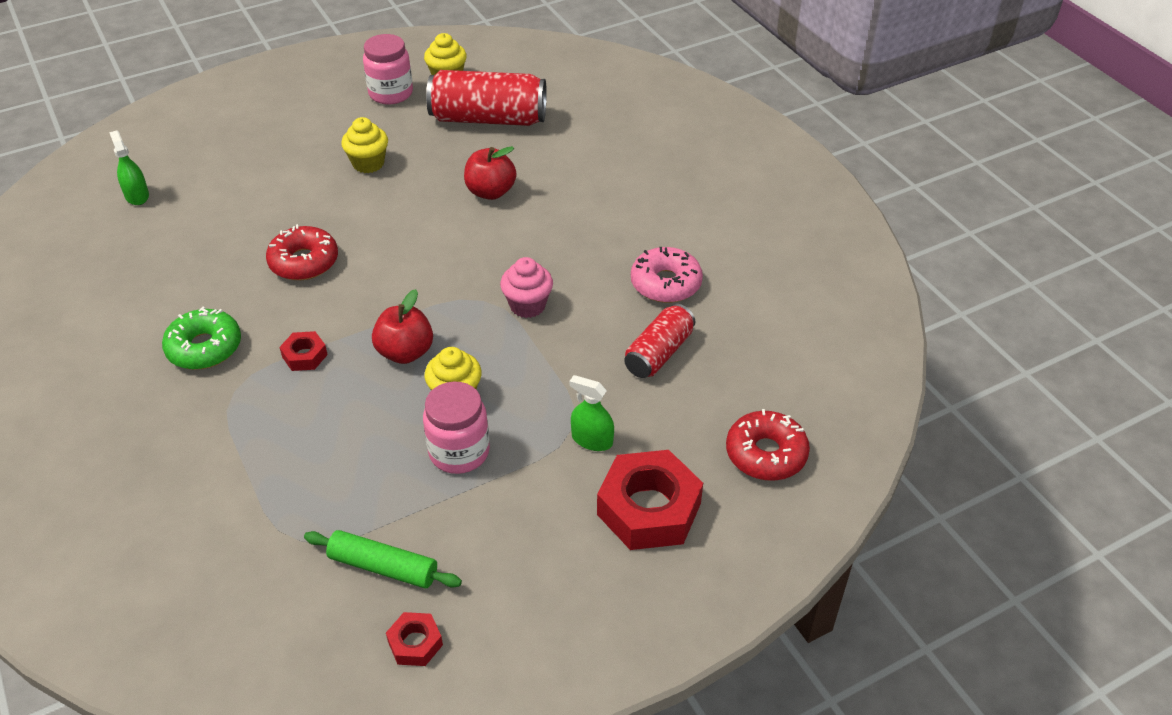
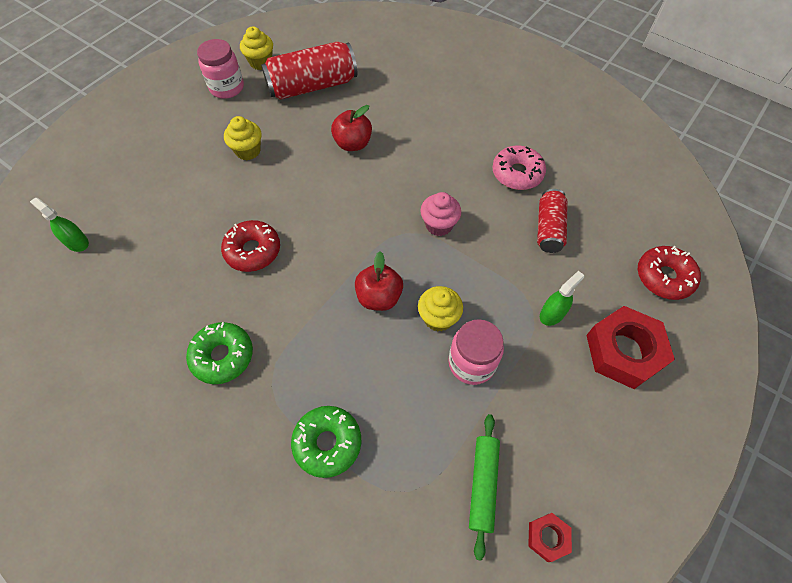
camera: 25 degrees left, 15 degrees up
(251, 464) = (327, 443): none -> green donut
(304, 356) = (306, 331): red nut -> none
(383, 567) = (483, 484): green rolling pin -> green rolling pin turned 75 degrees counterclockwise
(592, 440) = (552, 314): green spray bottle -> green spray bottle turned 135 degrees clockwise

